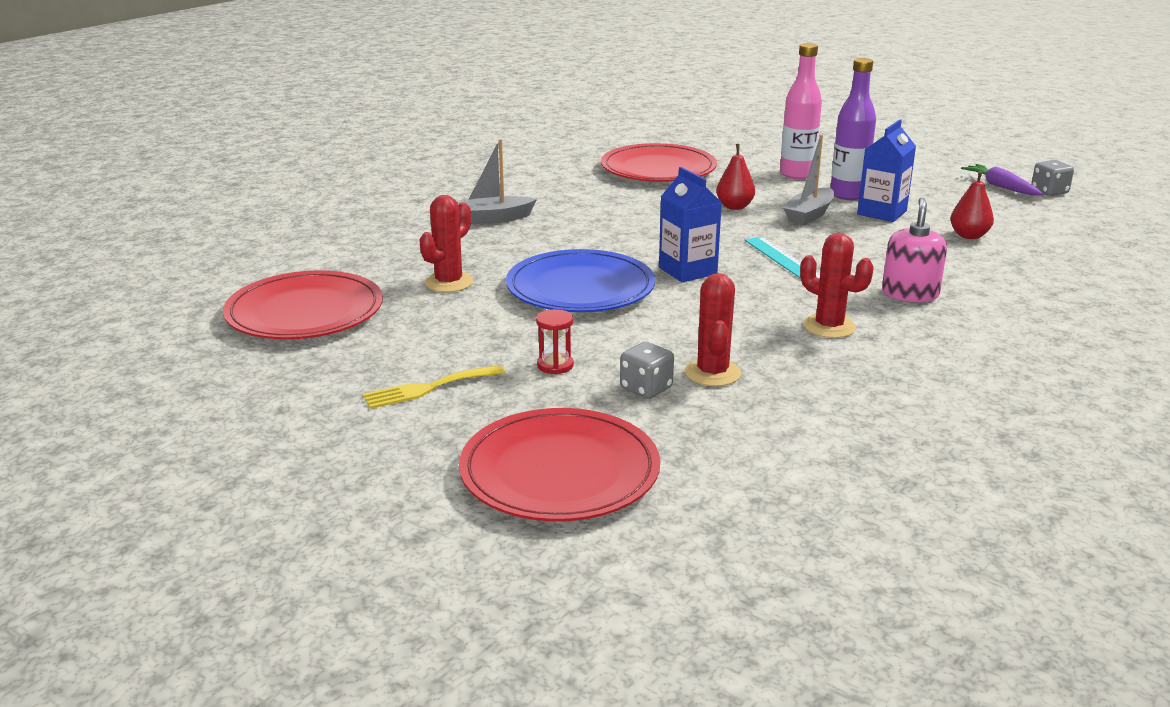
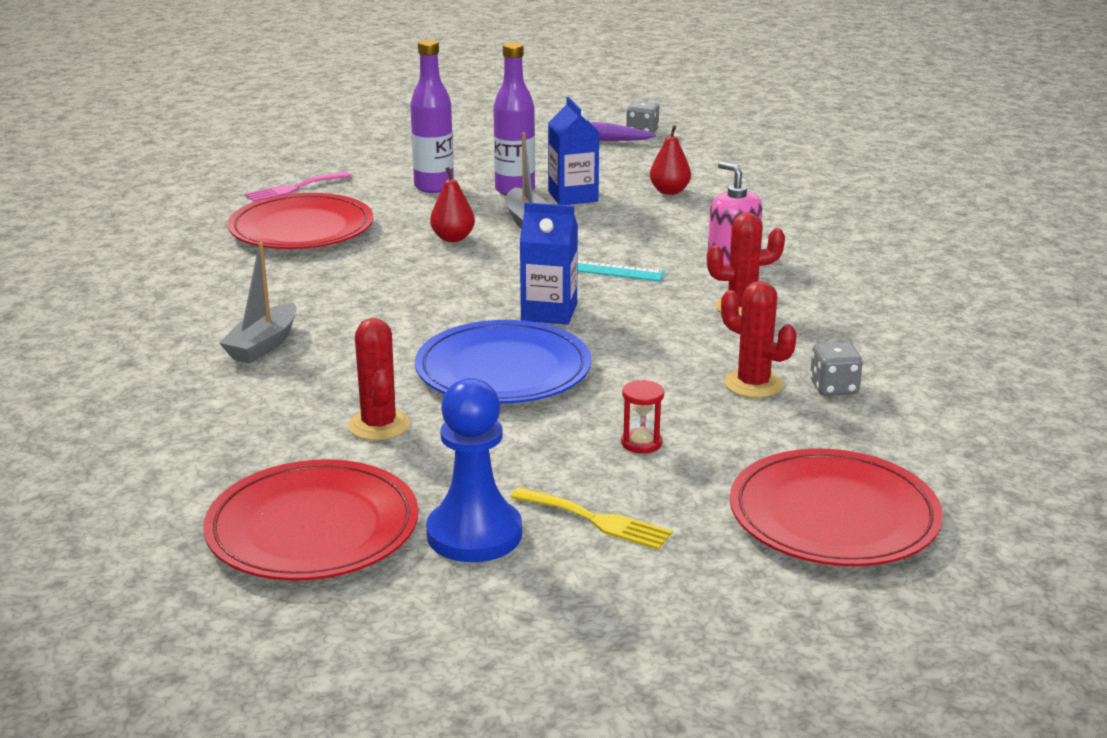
camera: 50 degrees left, 0 degrees up
(358, 357) = (474, 534): none -> blue pawn
(428, 388) = (596, 520): yellow fork -> yellow fork turned 75 degrees counterclockwise
(646, 388) = (741, 421): grey dice -> grey dice (833, 388)
(707, 146) = (294, 188): none -> pink fork
(797, 174) = (434, 187): pink bottle -> purple bottle

